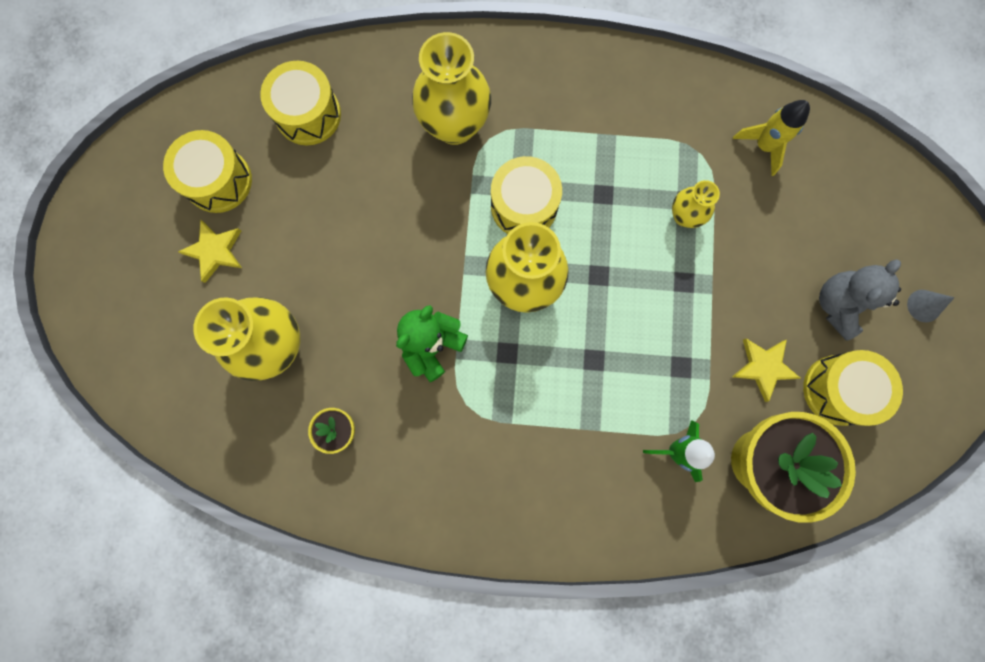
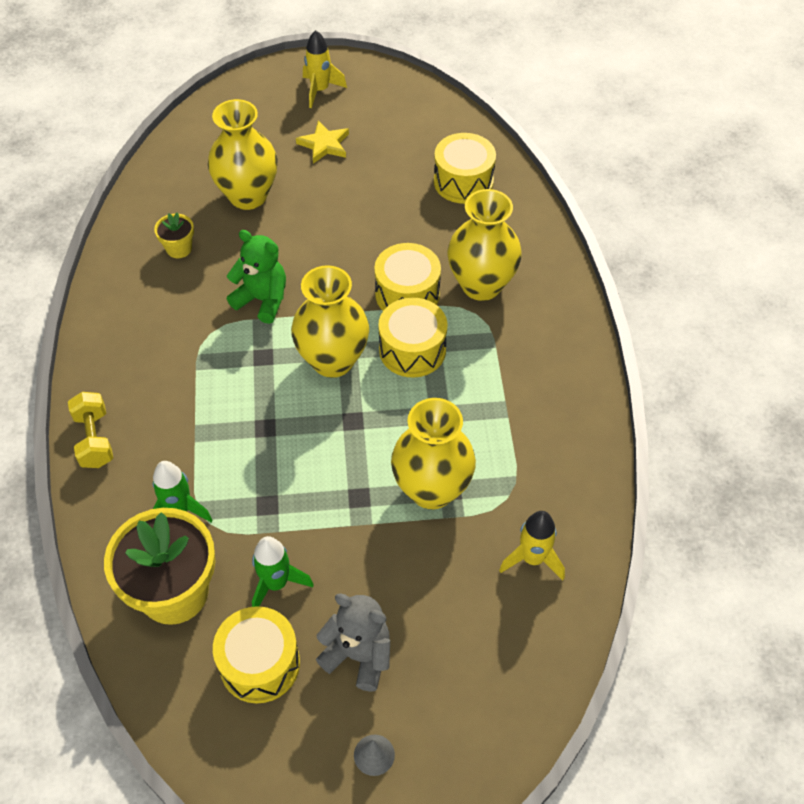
camera: 80 degrees right, 25 degrees down
(121, 244) = (320, 90): none -> yellow rocket
(218, 181) = (387, 136): yellow drum -> yellow drum (407, 294)
(582, 533) = (94, 439): none -> yellow dumbbell
(684, 216) = (432, 489): yellow vase -> yellow vase, size x1.89
(763, 367) = (276, 583): yellow star -> green rocket

